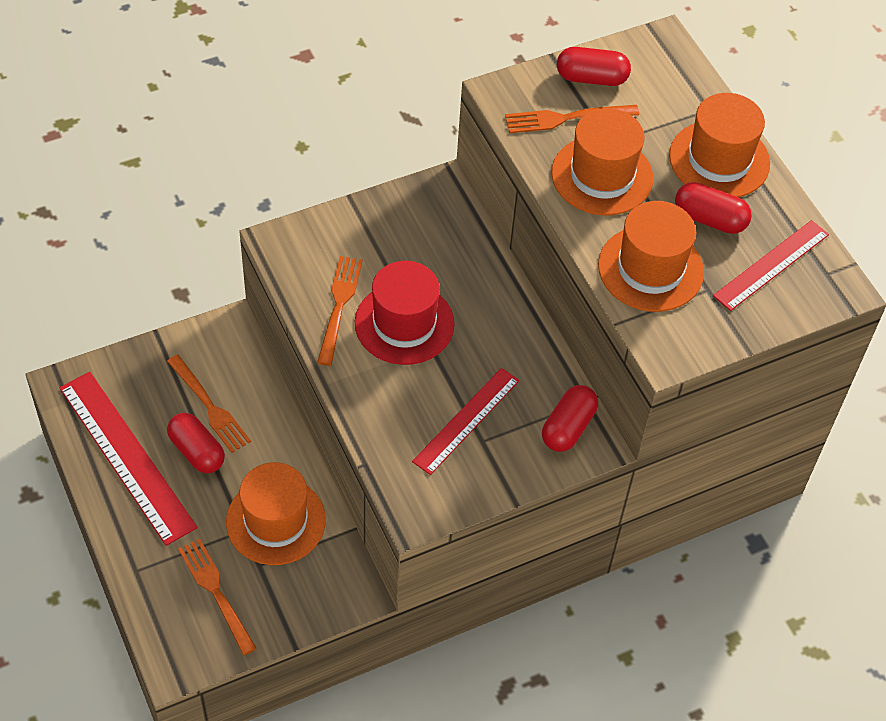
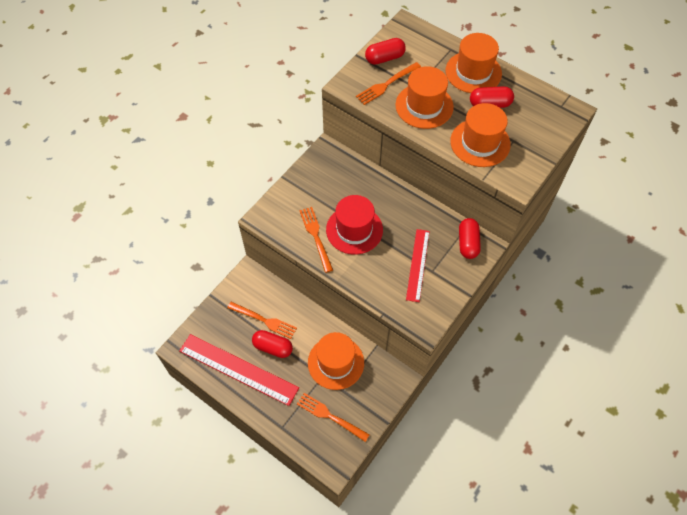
camera: 25 degrees left, 5 degrees up
(771, 265) = (534, 114): red ruler -> none

